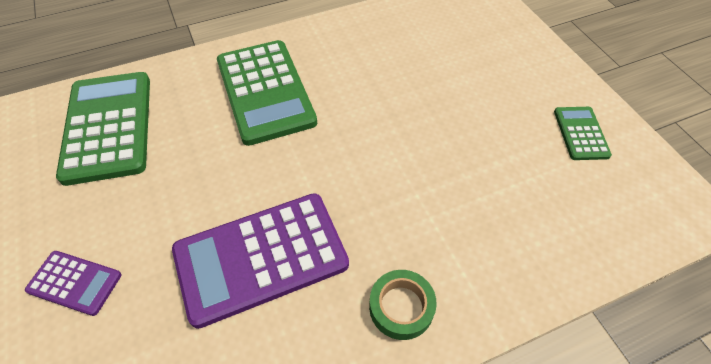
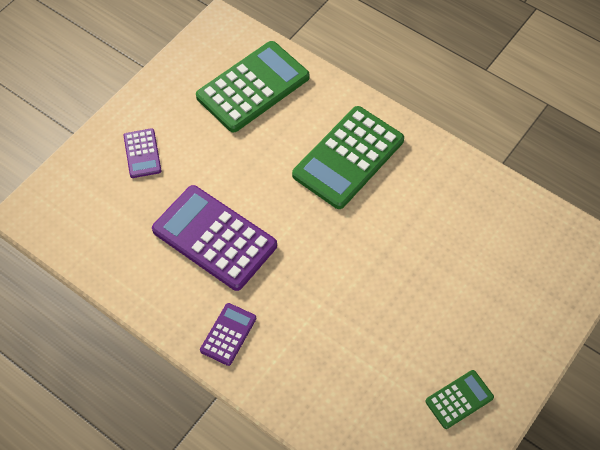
camera: 60 degrees right, 5 degrees up
(401, 307) = (228, 334): green tape -> purple calculator

